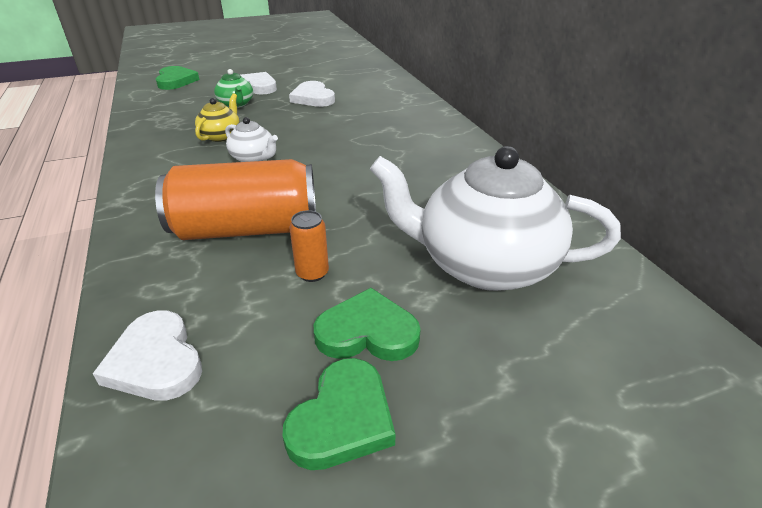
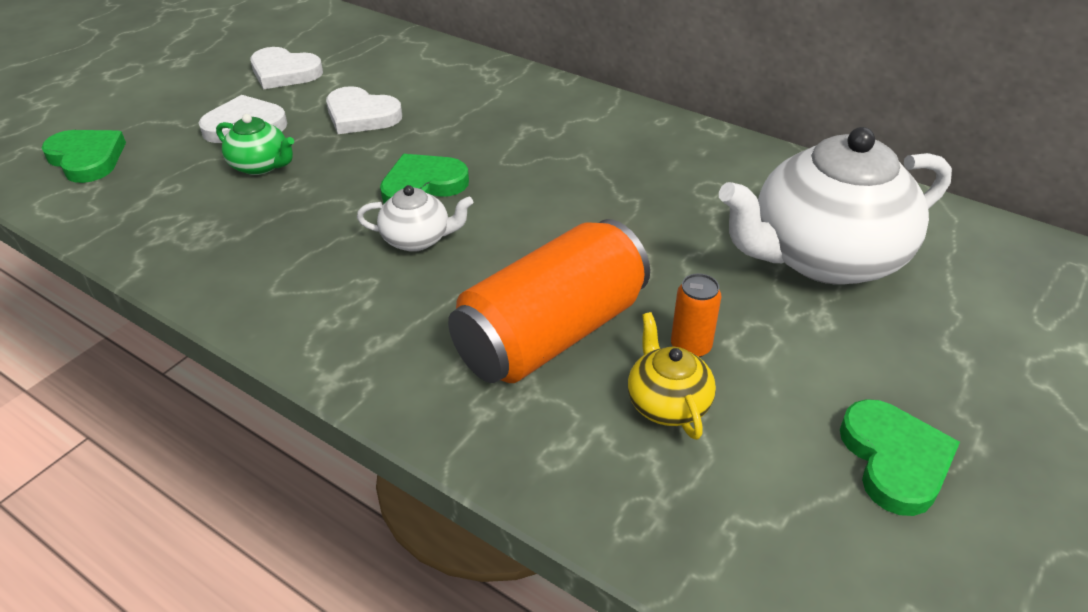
camera: 35 degrees left, 5 degrees up
(156, 361) = (676, 517): white heart -> white heart (284, 72)
(221, 136) = (319, 225): yellow teapot -> yellow teapot (667, 403)
(367, 332) = (816, 376): green heart -> green heart (423, 186)

